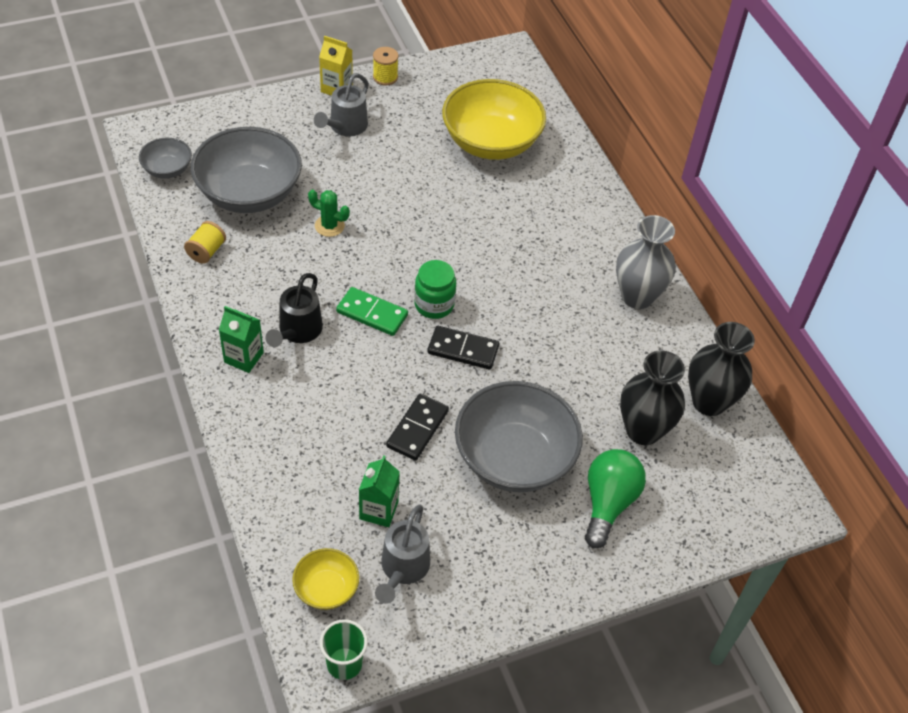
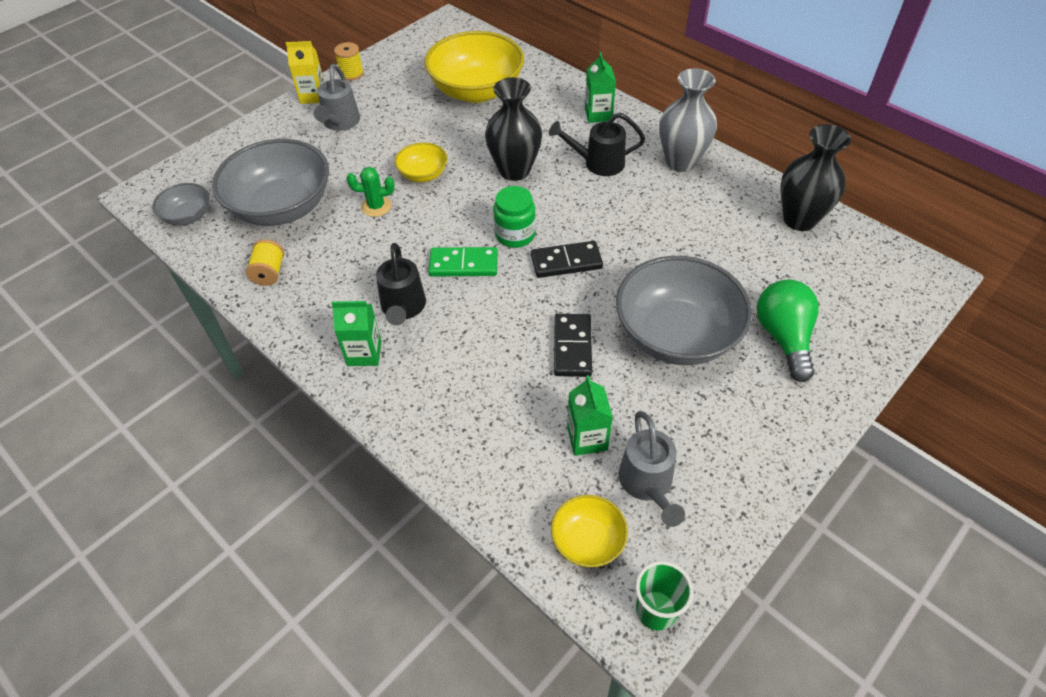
camera: 20 degrees left, 0 degrees up
(389, 211) = (423, 174): none -> yellow bowl
(556, 265) = (598, 163): none -> black watering can
(591, 214) = (598, 114): none -> green carton
(643, 430) = (766, 264): black vase -> black vase (514, 170)

